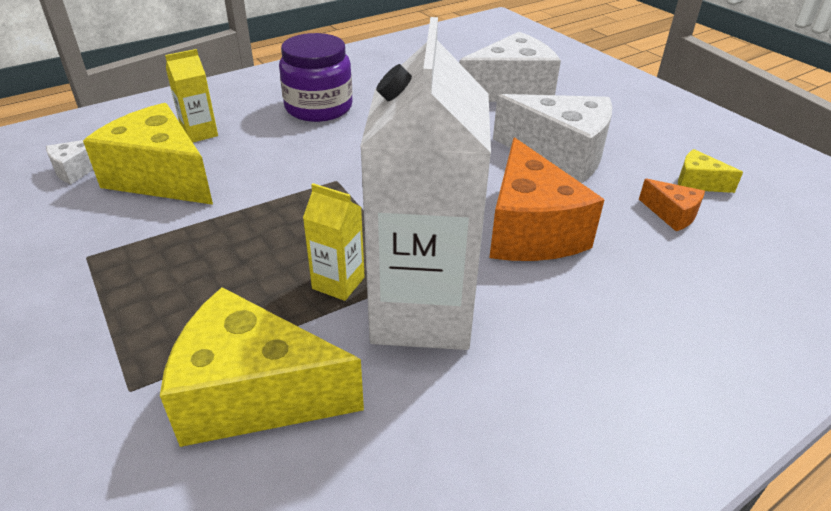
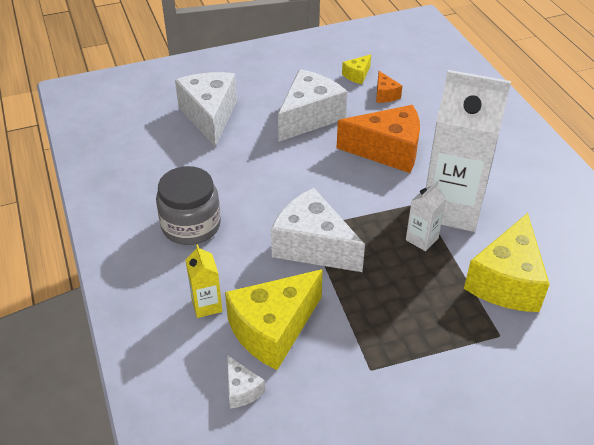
camera: 75 degrees left, 5 degrees up
(302, 187) = (312, 246): none -> white cheese
(318, 107) = (191, 225): purple jar -> grey jar
(338, 283) = (422, 239): yellow carton -> white carton
(672, 214) = (385, 95): orange cheese -> orange cheese turned 105 degrees clockwise

